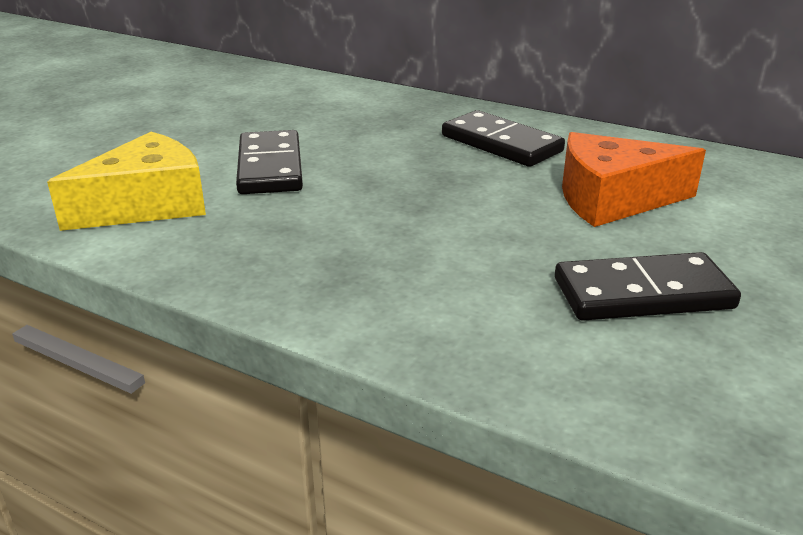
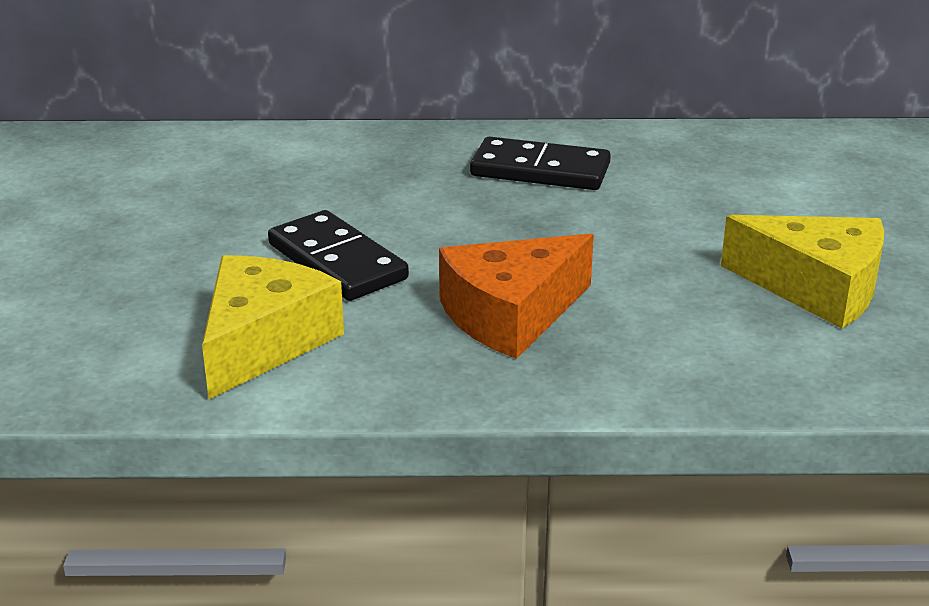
camera: 30 degrees left, 0 degrees up
(612, 199) = (704, 205): orange cheese -> orange cheese (511, 315)
(642, 293) = (816, 288): black domino -> yellow cheese

